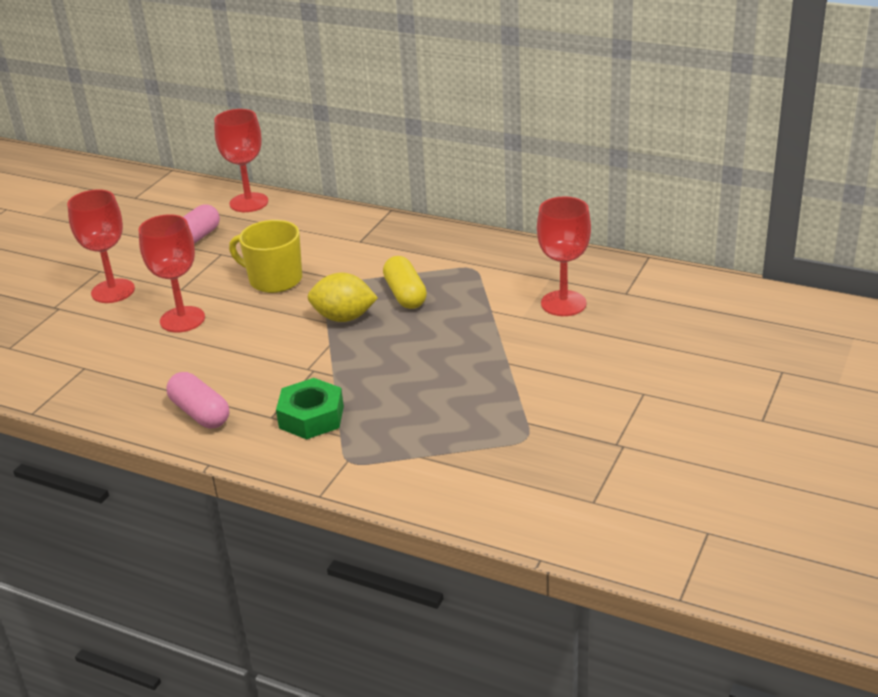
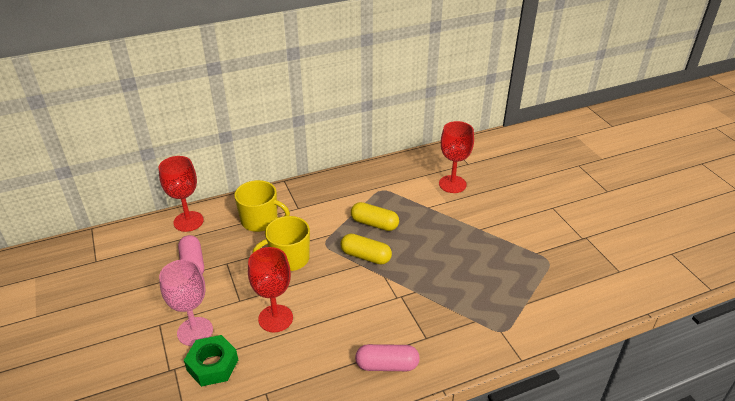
camera: 50 degrees left, 5 degrees up
(113, 291) = (195, 331): red goblet -> pink goblet
(307, 234) = (260, 221): none -> yellow mug
(311, 417) = (445, 322): green nut -> green nut (212, 365)
(344, 317) = (366, 256): yellow lemon -> yellow capsule

